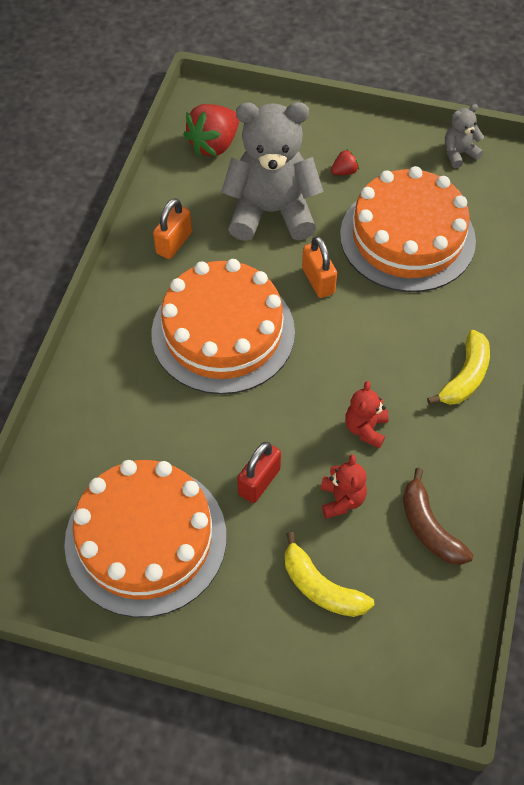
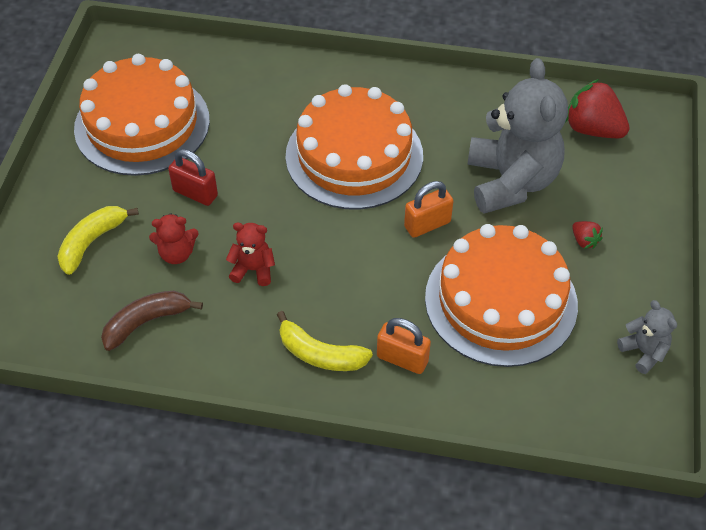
camera: 85 degrees right, 5 degrees down
(174, 243) = (455, 111): orange padlock -> orange padlock (402, 359)

